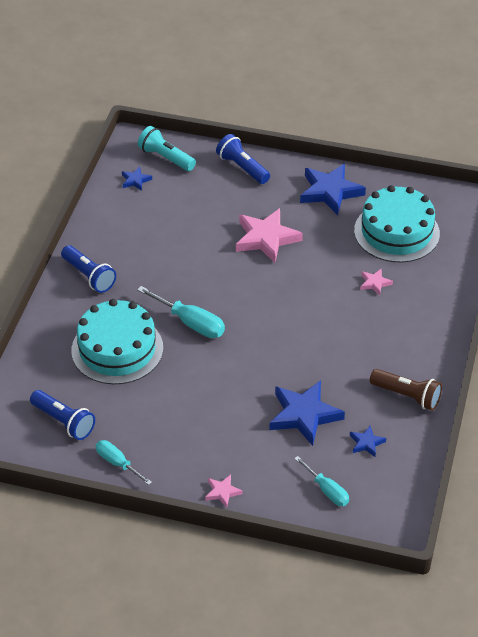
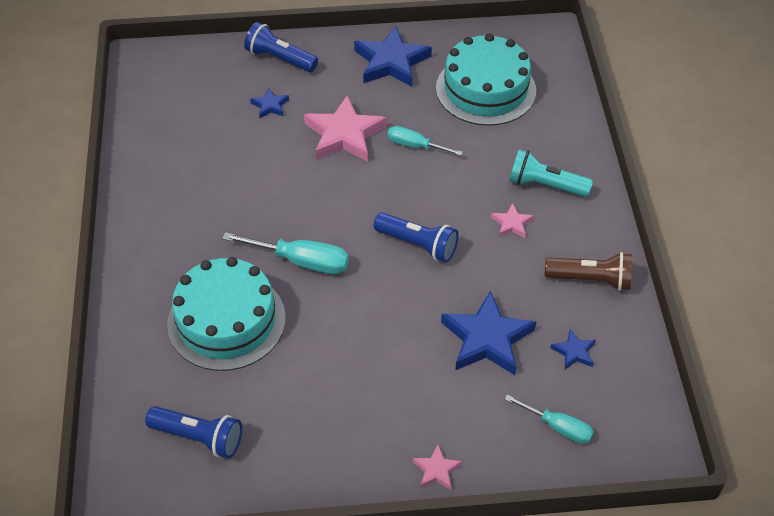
camera: 20 degrees left, 5 degrees up
(89, 276) = (153, 237): blue flashlight -> blue flashlight (418, 245)
(117, 463) = (290, 473): turquoise screwdriver -> turquoise screwdriver (415, 146)
(135, 180) = (161, 104): blue star -> blue star (270, 106)
(166, 158) = (185, 69): turquoise flashlight -> turquoise flashlight (545, 185)
(374, 283) = (490, 155): pink star -> pink star (512, 223)

